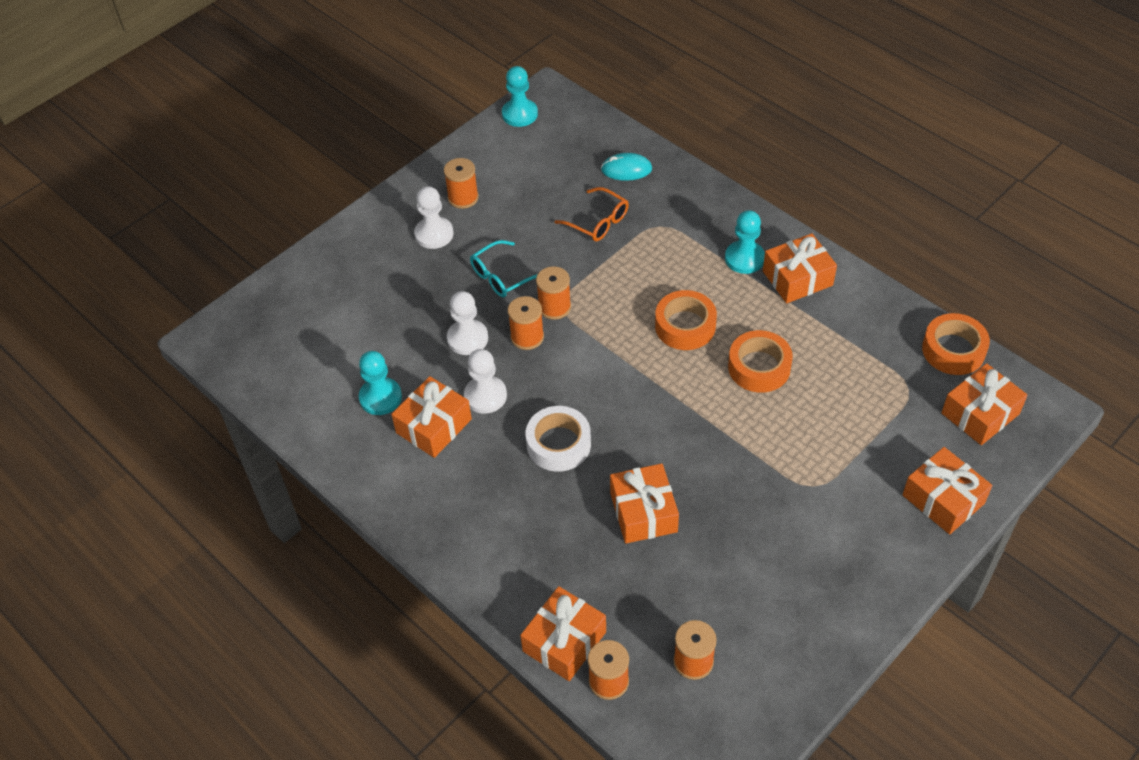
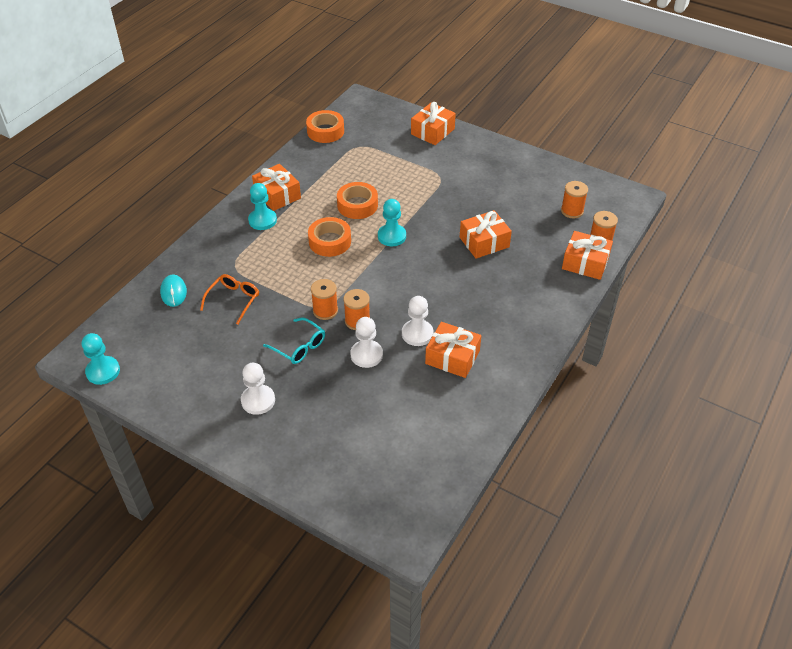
camera: 105 degrees left, 5 degrees down
(380, 397) = (436, 395): turquoise pawn -> turquoise pawn (392, 236)
(463, 198) = (212, 390): orange spool -> none
(558, 444) = (446, 288): white tape -> none
(980, 414) = (370, 121): orange gift -> none

